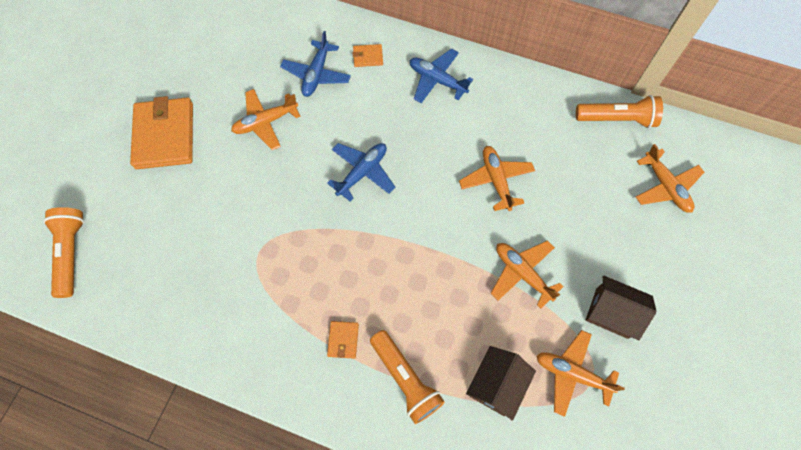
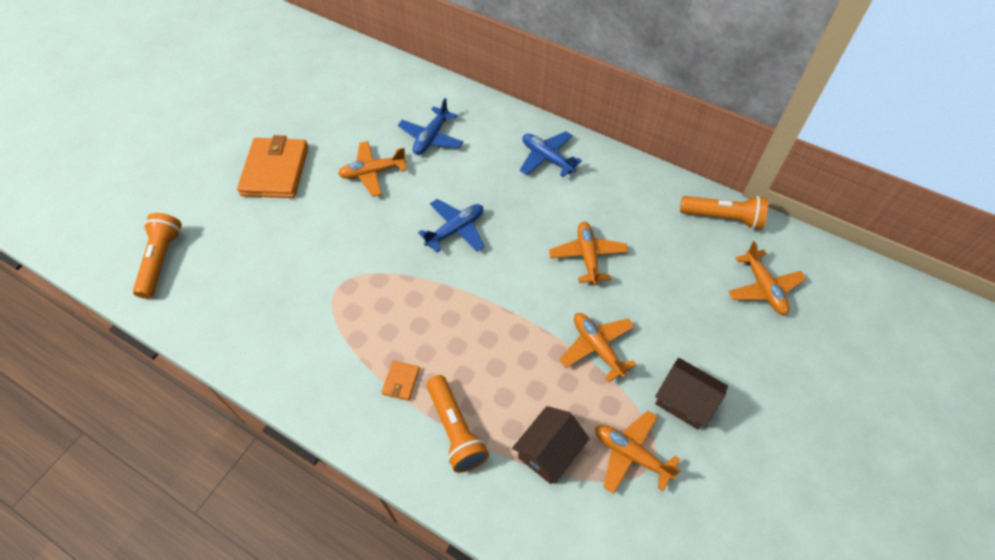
camera: 10 degrees right, 10 degrees down
(368, 57) = (484, 129): orange wallet -> none

